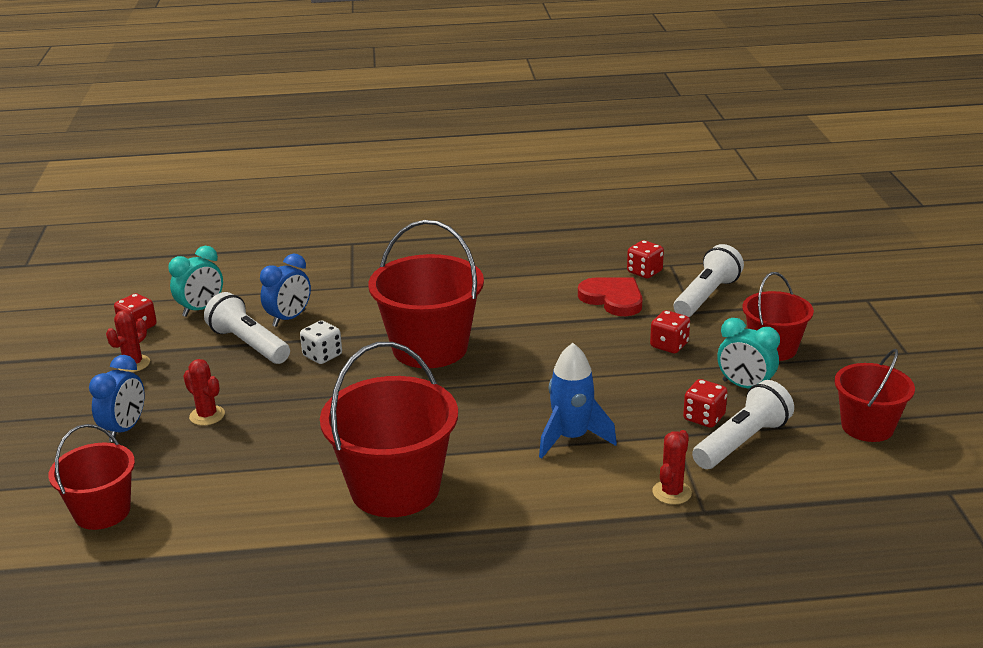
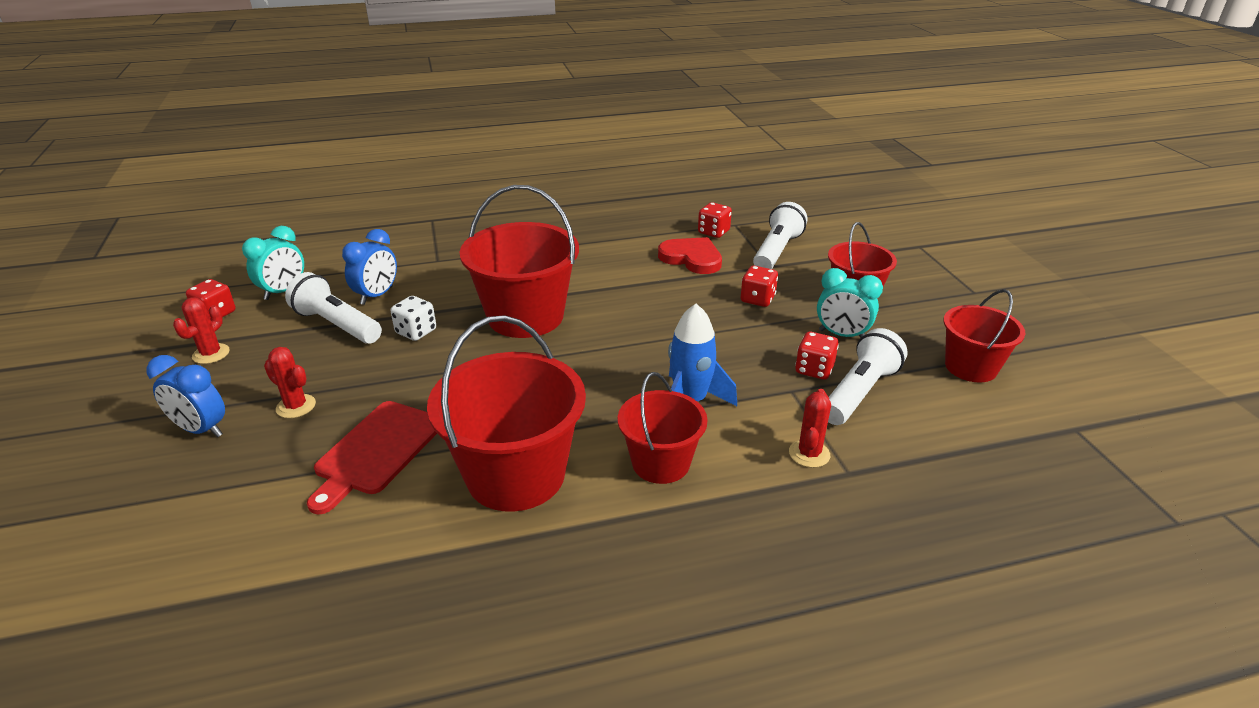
camera: 10 degrees left, 5 degrees up
(102, 512) = (173, 536): red bucket -> red bucket (661, 463)
(124, 429) = (201, 430): blue clock -> blue clock turned 105 degrees clockwise
(275, 459) = (377, 451): none -> red cutting board

